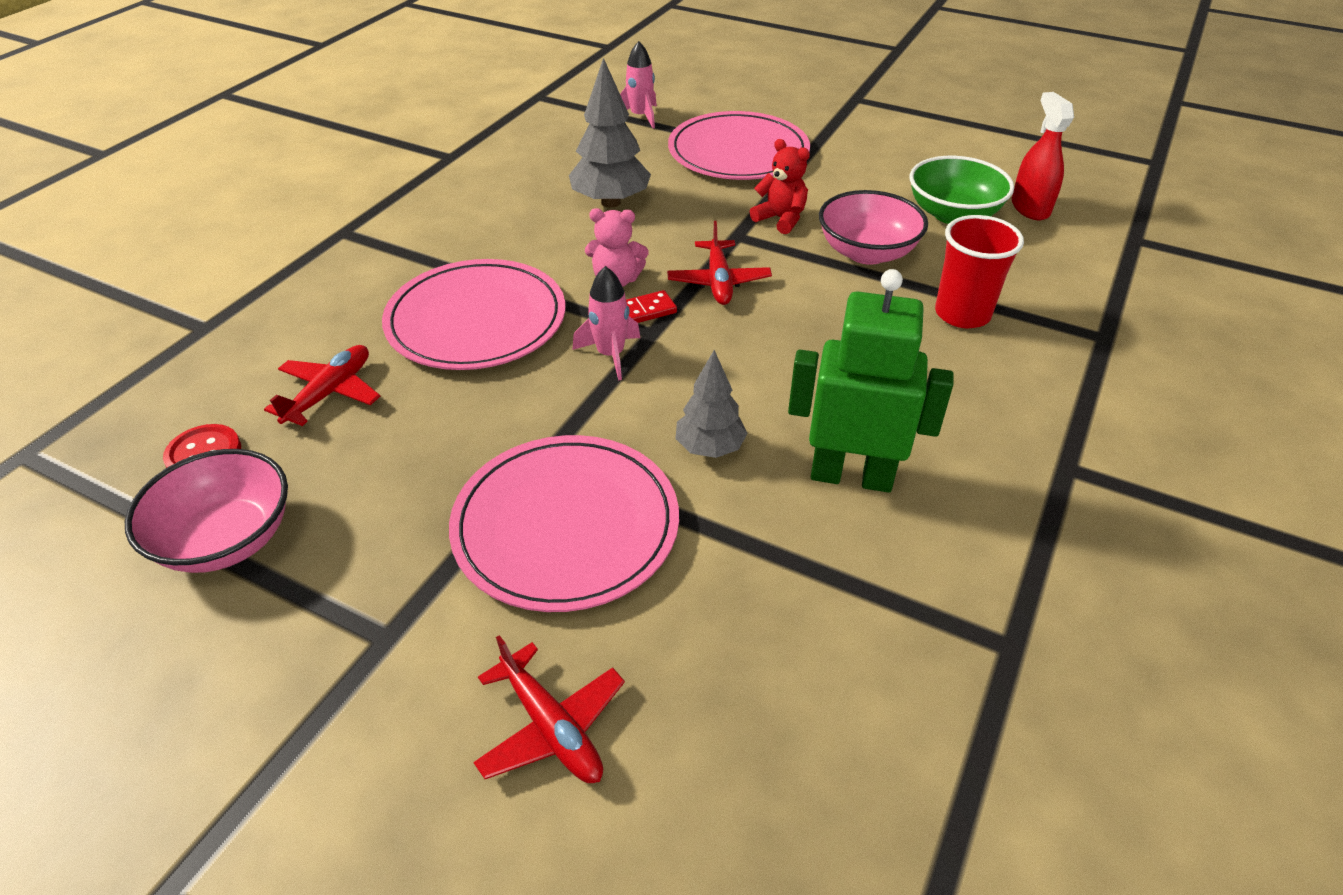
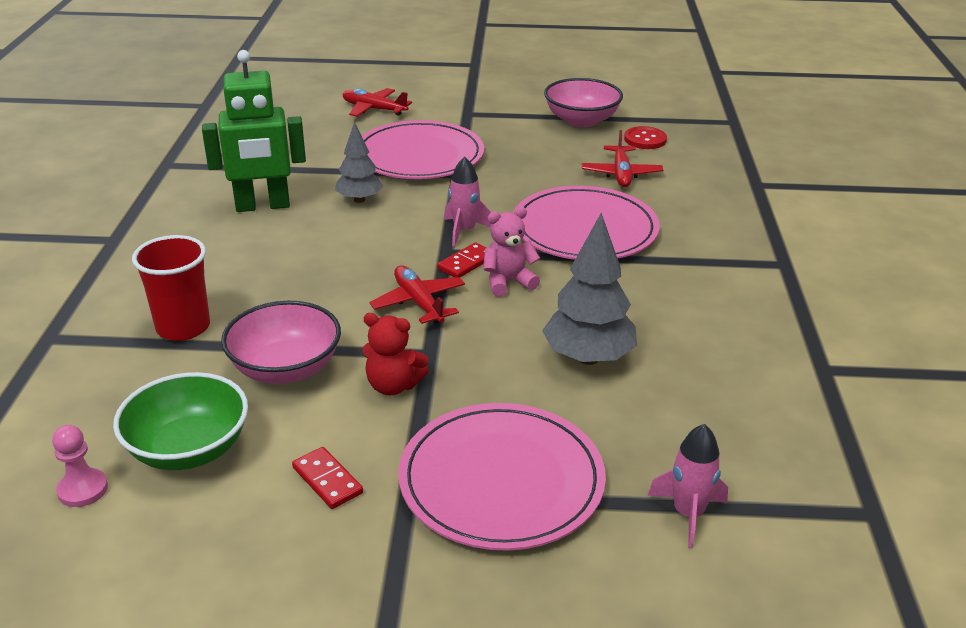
camera: 155 degrees right, 10 degrees down
(854, 176) = (327, 480): none -> red domino
(1030, 208) = (83, 489): red spray bottle -> pink pawn

